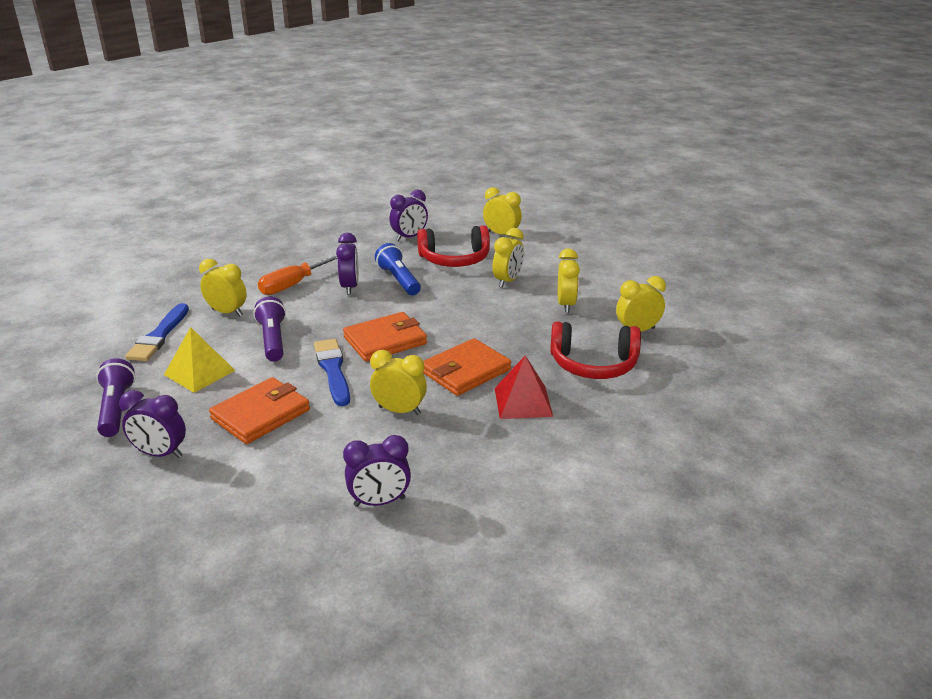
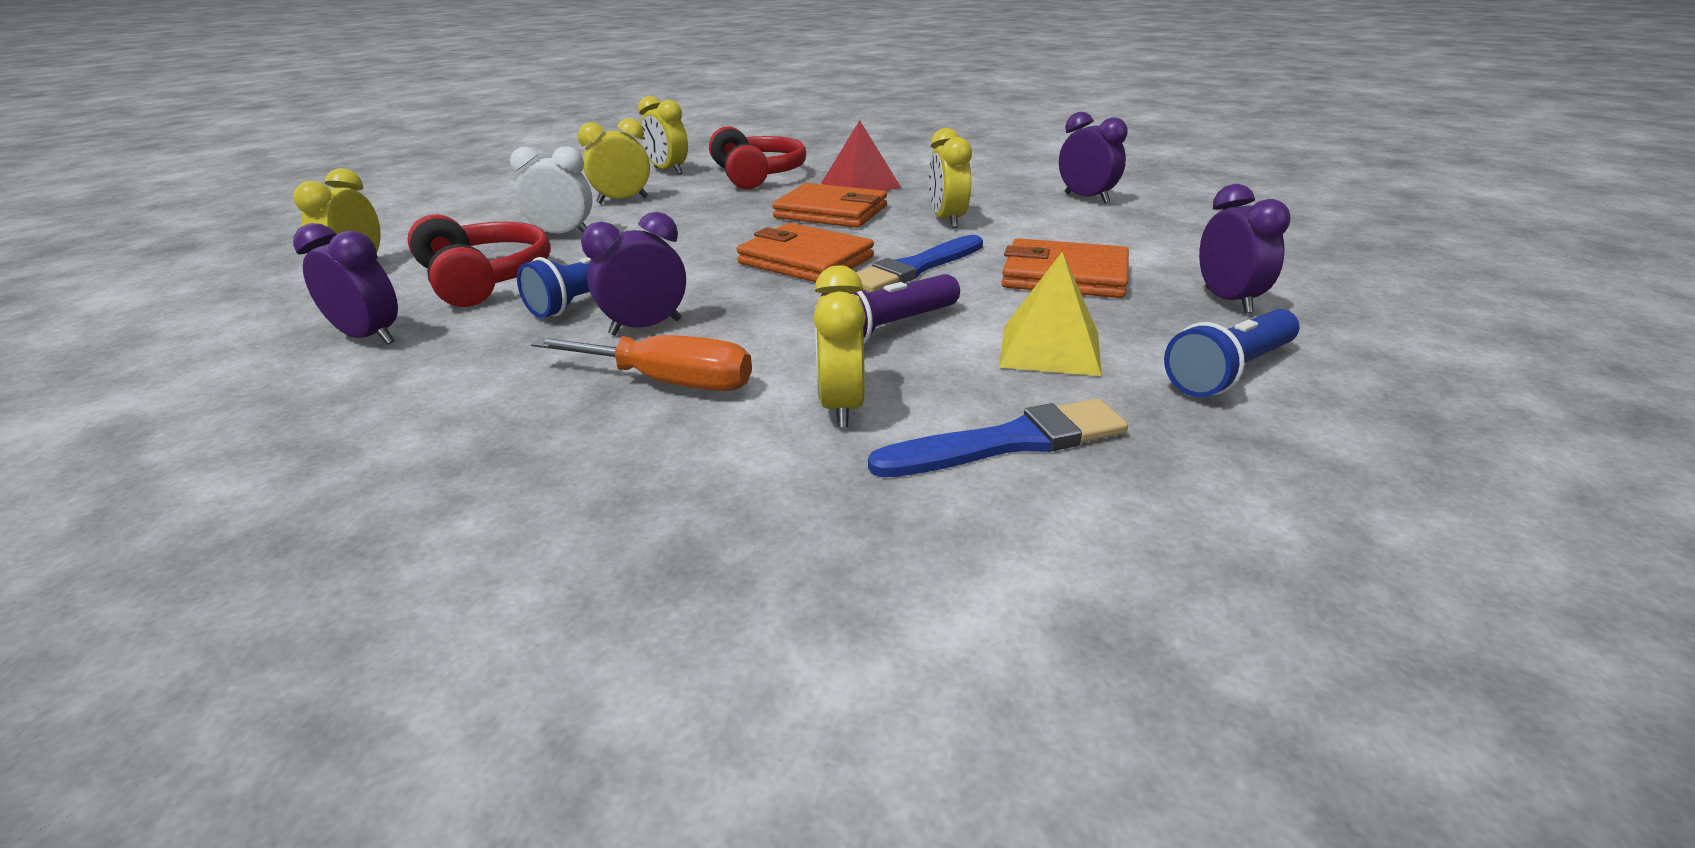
camera: 115 degrees left, 0 degrees up
(116, 409) = (1230, 372): purple flashlight -> blue flashlight
(507, 281) = (563, 235): yellow clock -> white clock

